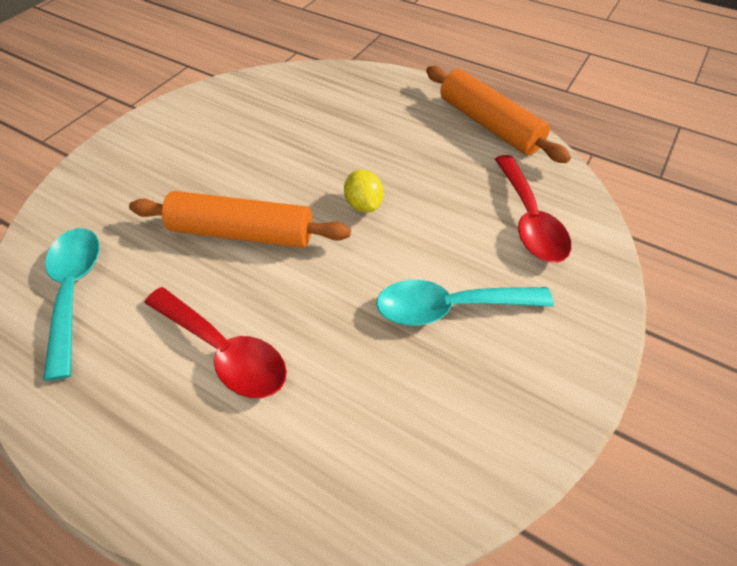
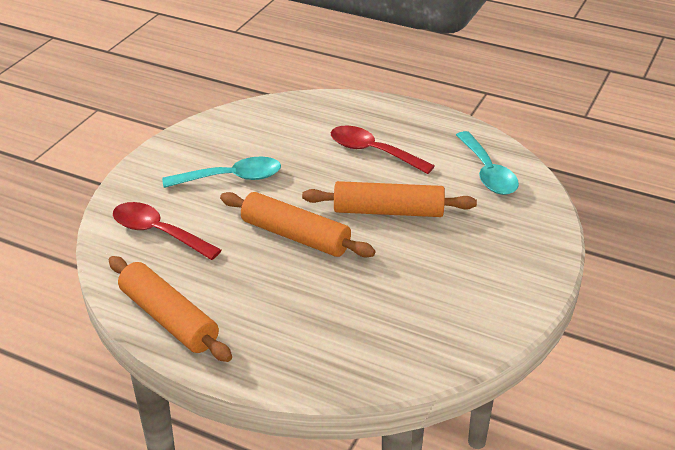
camera: 175 degrees right, 15 degrees down
(363, 204) = (295, 236): yellow lemon -> orange rolling pin
(529, 219) = (158, 233): red spoon -> red spoon turned 45 degrees counterclockwise

